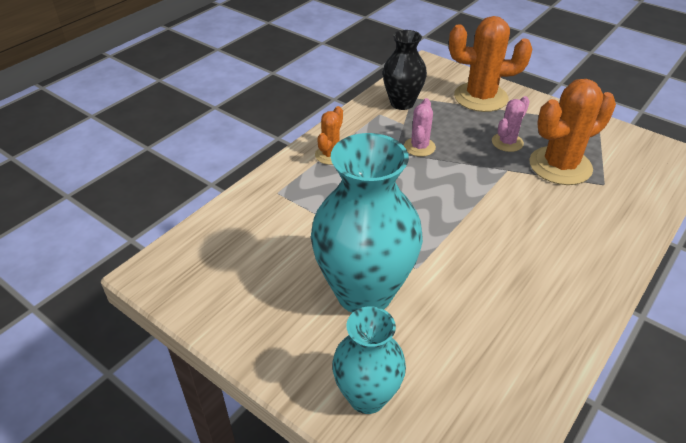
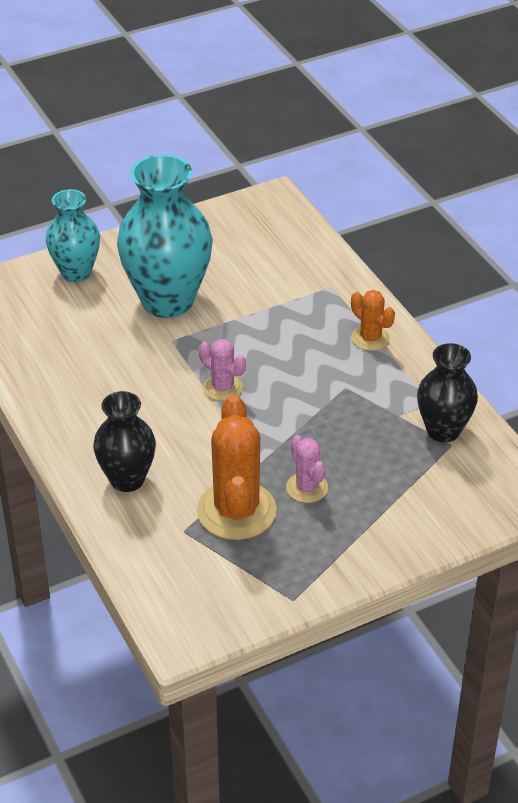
camera: 115 degrees right, 0 degrees up
(419, 147) = (343, 410): pink cactus -> pink cactus (223, 387)
(480, 97) = (416, 511): orange cactus -> none
(593, 231) = (127, 479): none -> black vase

